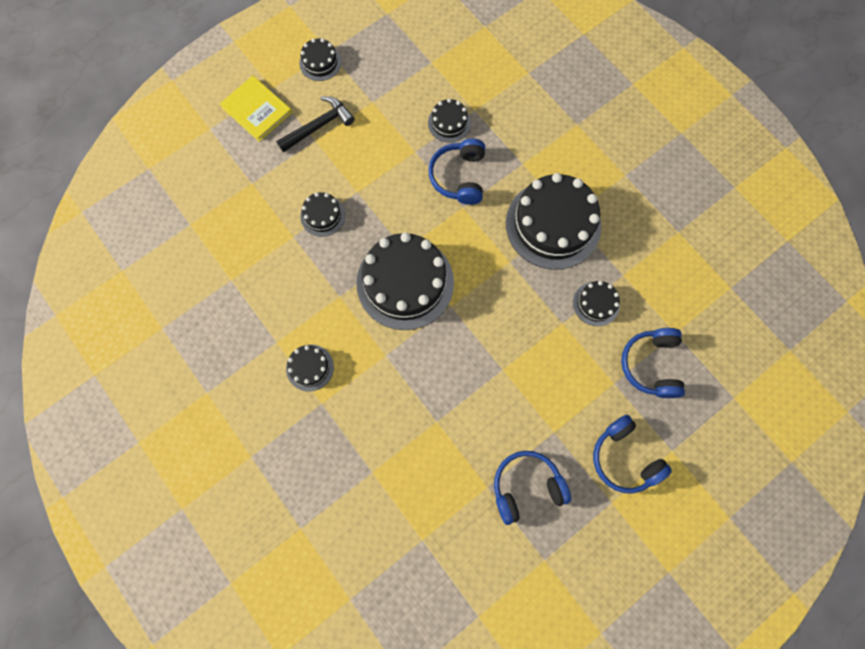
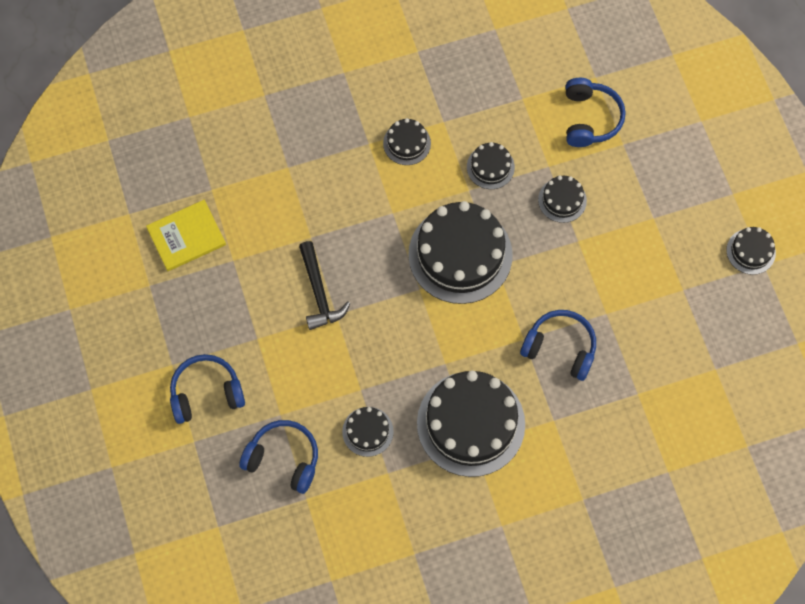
camera: 110 degrees right, 5 degrees down
(257, 110) = (709, 171): yellow book -> yellow book (186, 237)
(319, 126) = (669, 227): black hammer -> black hammer (319, 293)
(449, 123) = (630, 361): black cake -> black cake (490, 167)
(526, 487) = (218, 294): blue headphones -> blue headphones (590, 118)

